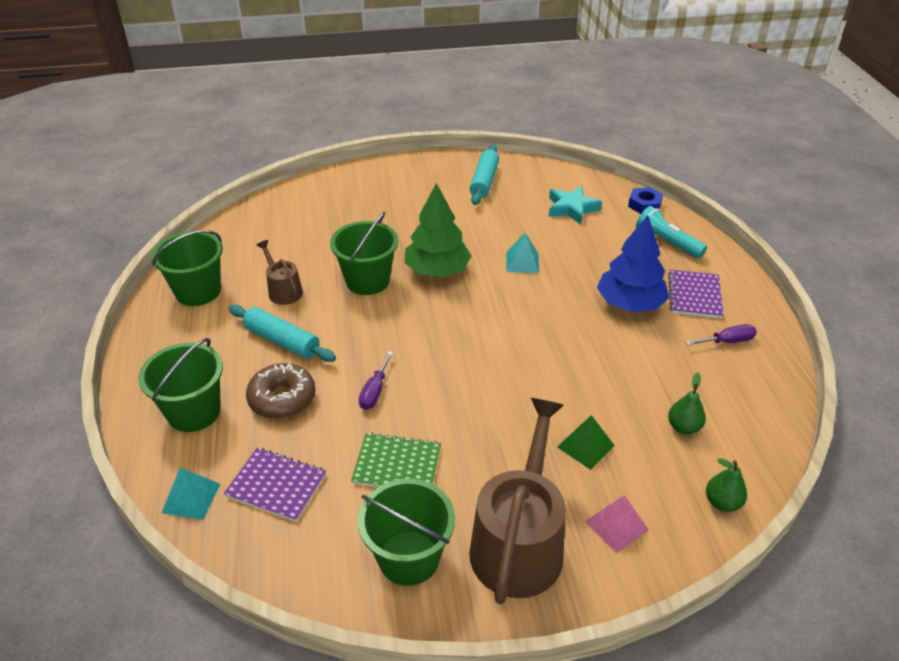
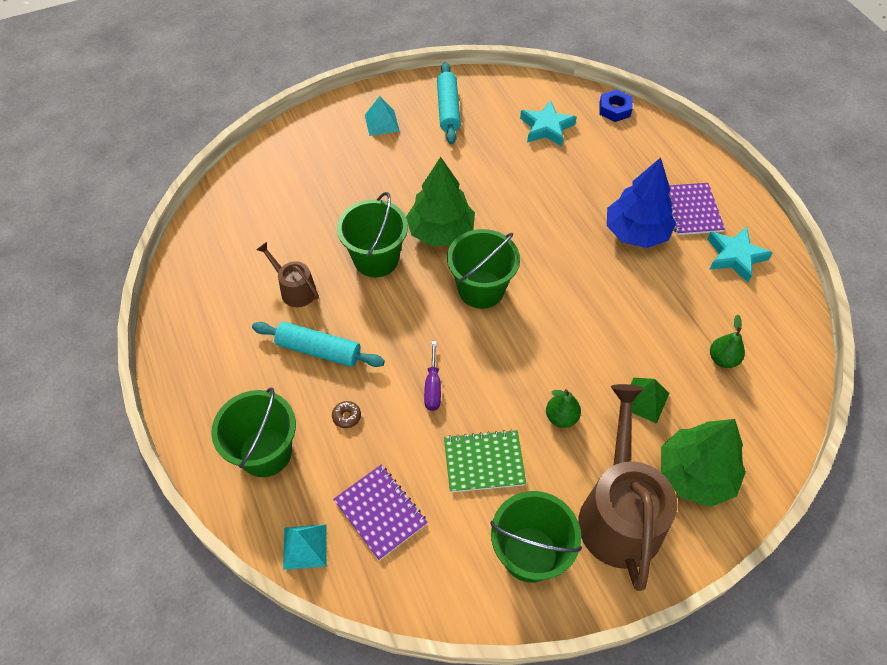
camera: 15 degrees left, 15 degrees up
(198, 291) = (206, 310): green bucket -> green bucket (481, 289)
(276, 485) = (380, 512): purple notebook -> purple notebook turned 45 degrees clockwise
(282, 398) = (346, 416): brown donut -> brown donut, size x0.43
(522, 262) = (520, 204): turquoise pyramid -> turquoise pyramid (382, 123)
(616, 525) = (695, 474): pink pyramid -> green tree
(667, 242) = (649, 152): turquoise flashlight -> none
(722, 502) = (776, 429): green pear -> green pear (561, 417)
(727, 341) = (735, 256): purple screwdriver -> turquoise star

